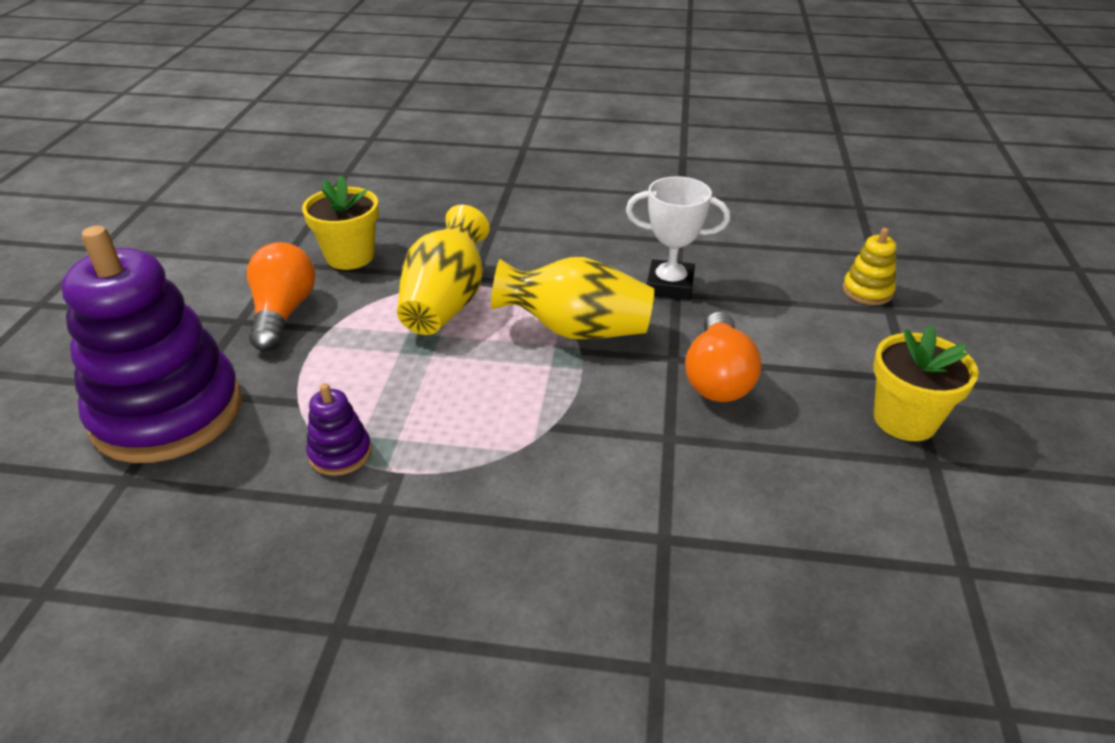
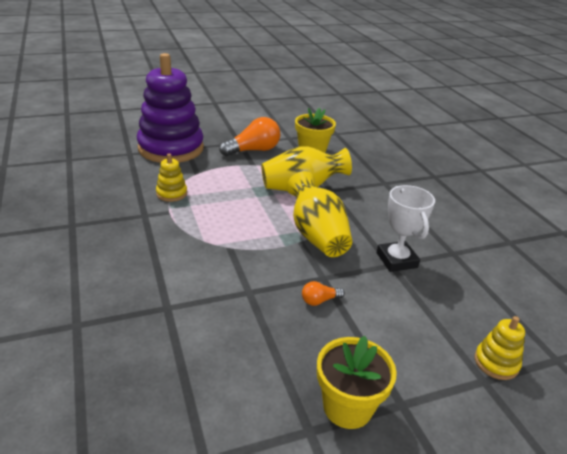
camera: 60 degrees right, 5 degrees down
(340, 453) = (171, 193): purple stacking toy -> yellow stacking toy
(718, 377) = (319, 300): orange light bulb -> orange light bulb, size x0.48

